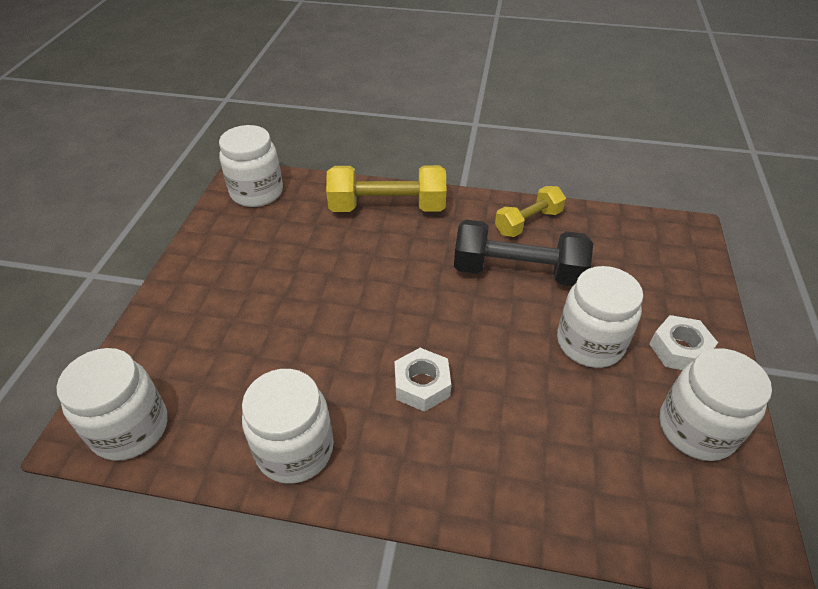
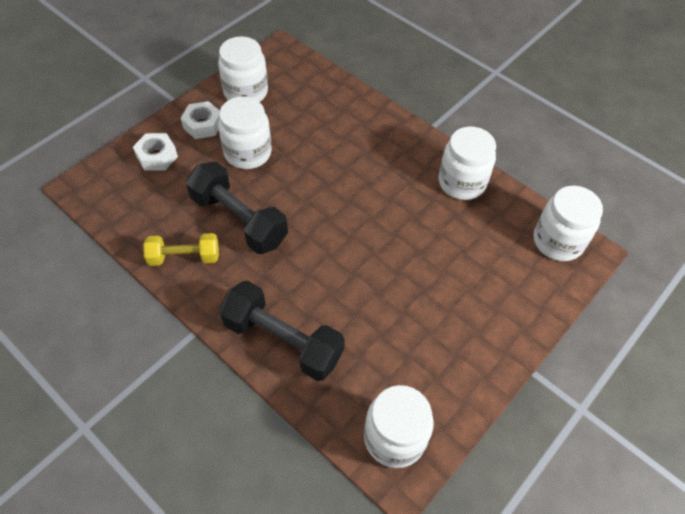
camera: 150 degrees left, 10 degrees up
(387, 207) = (283, 341): yellow dumbbell -> black dumbbell
(422, 385) = (368, 180): white nut -> white nut (157, 156)

